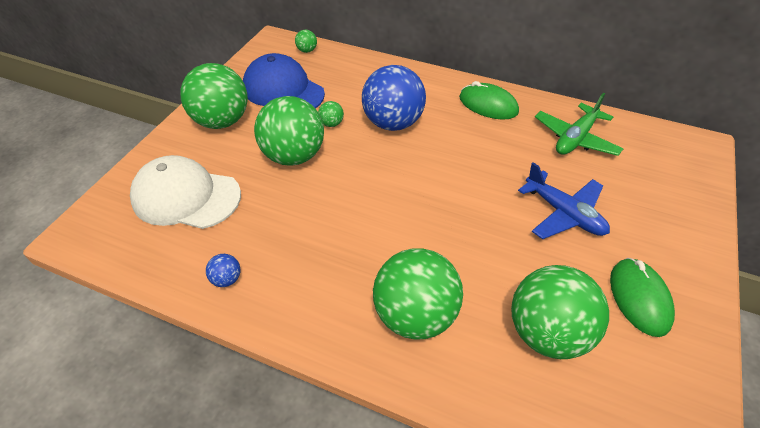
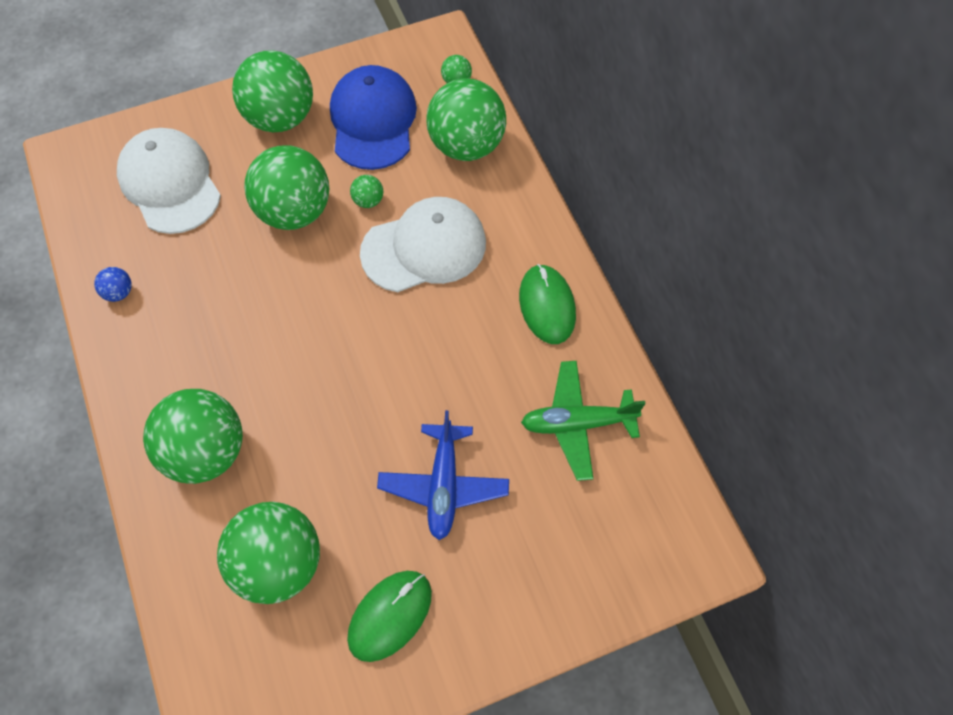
camera: 45 degrees right, 15 degrees up
(350, 71) = (466, 145): none -> green ball
(393, 123) = (424, 248): blue ball -> white cap

